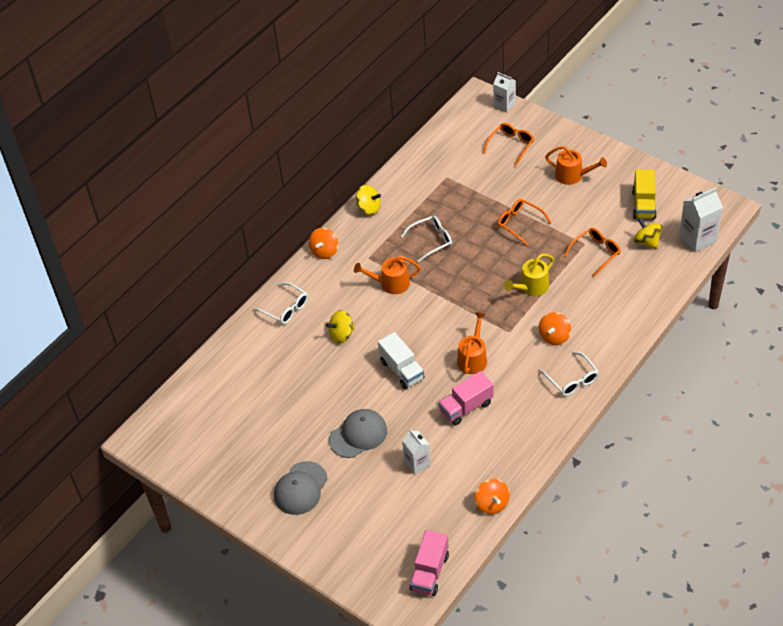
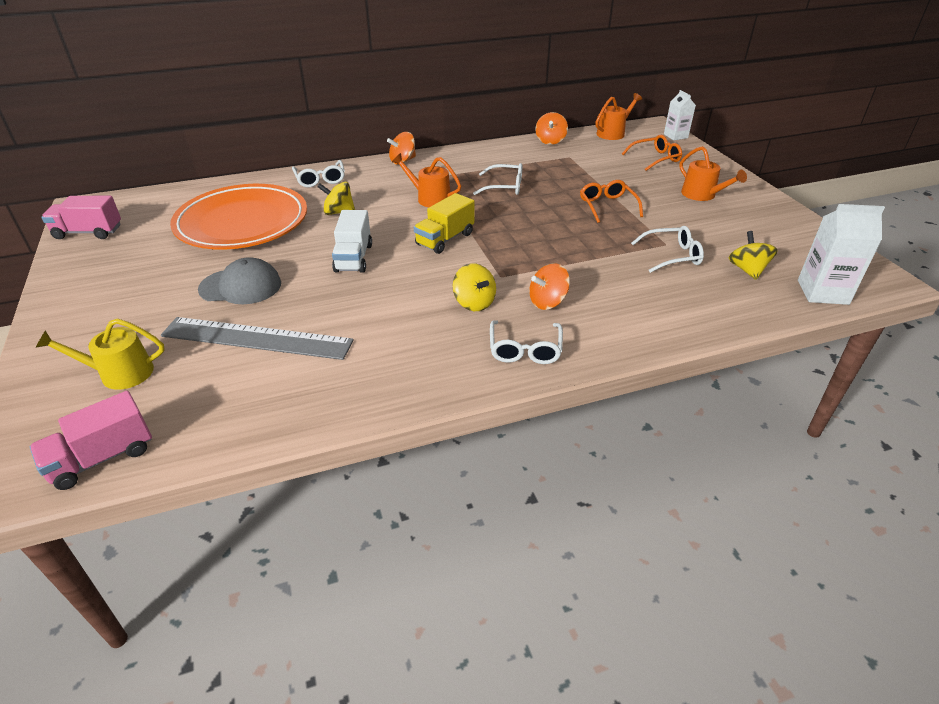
camera: 30 degrees right, 10 degrees down
(286, 384) = (242, 223): none -> orange plate
(300, 488) = (126, 301): grey cap -> none
(369, 208) = (475, 151): yellow spinning top -> yellow spinning top (474, 303)
(417, 463) = (256, 338): white carton -> grey ruler
(466, 407) = (373, 316): pink truck -> pink truck (88, 232)
(473, 358) = (435, 280): orange watering can -> orange watering can (613, 133)
(492, 504) = (273, 425): orange spinning top -> orange spinning top (550, 141)
(531, 287) = (567, 253): yellow watering can -> yellow watering can (120, 373)
(595, 253) = (671, 256): orange glasses -> white glasses
(643, 205) = (769, 241): yellow truck -> yellow truck (445, 239)

